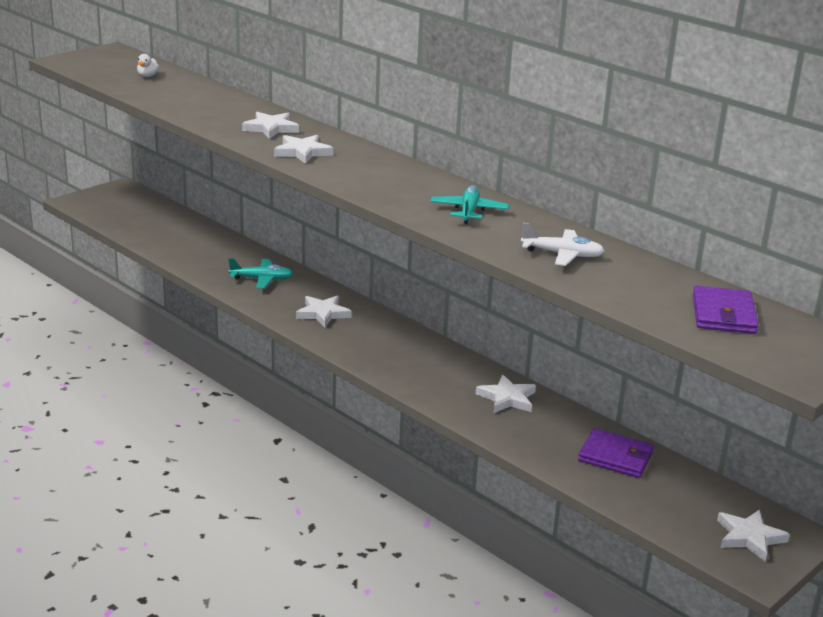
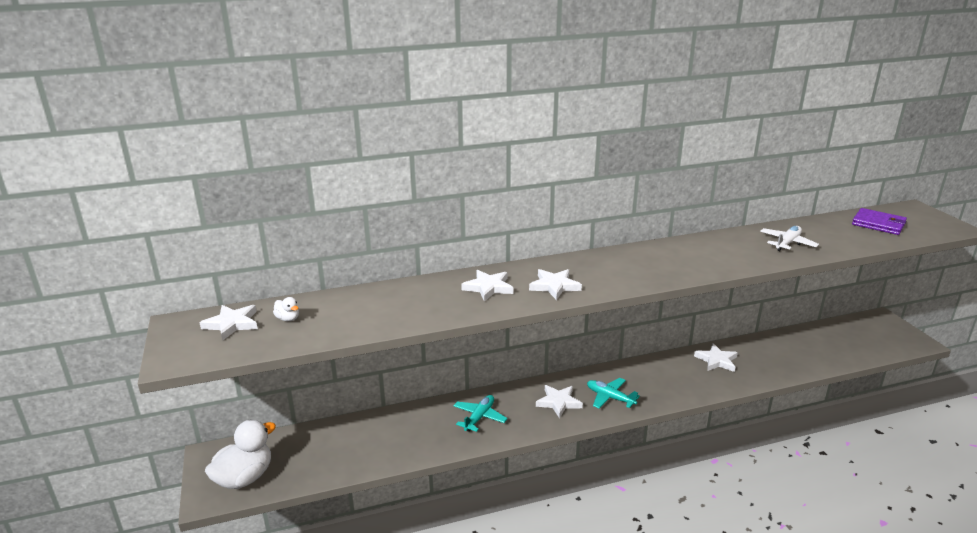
camera: 60 degrees left, 0 degrees up
(104, 207) = (244, 478): none -> white duck
(469, 211) = (705, 253): turquoise plane -> turquoise plane (610, 397)
(615, 457) = (797, 345): purple wallet -> none
(749, 537) = (885, 332): white star -> white star (232, 324)

